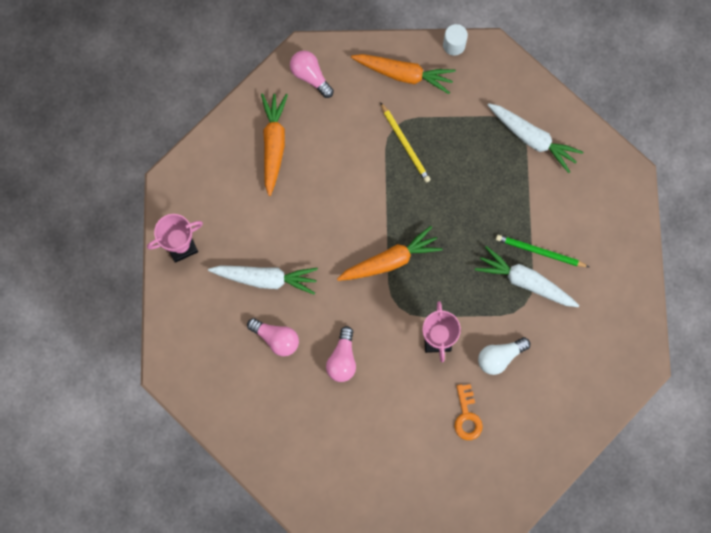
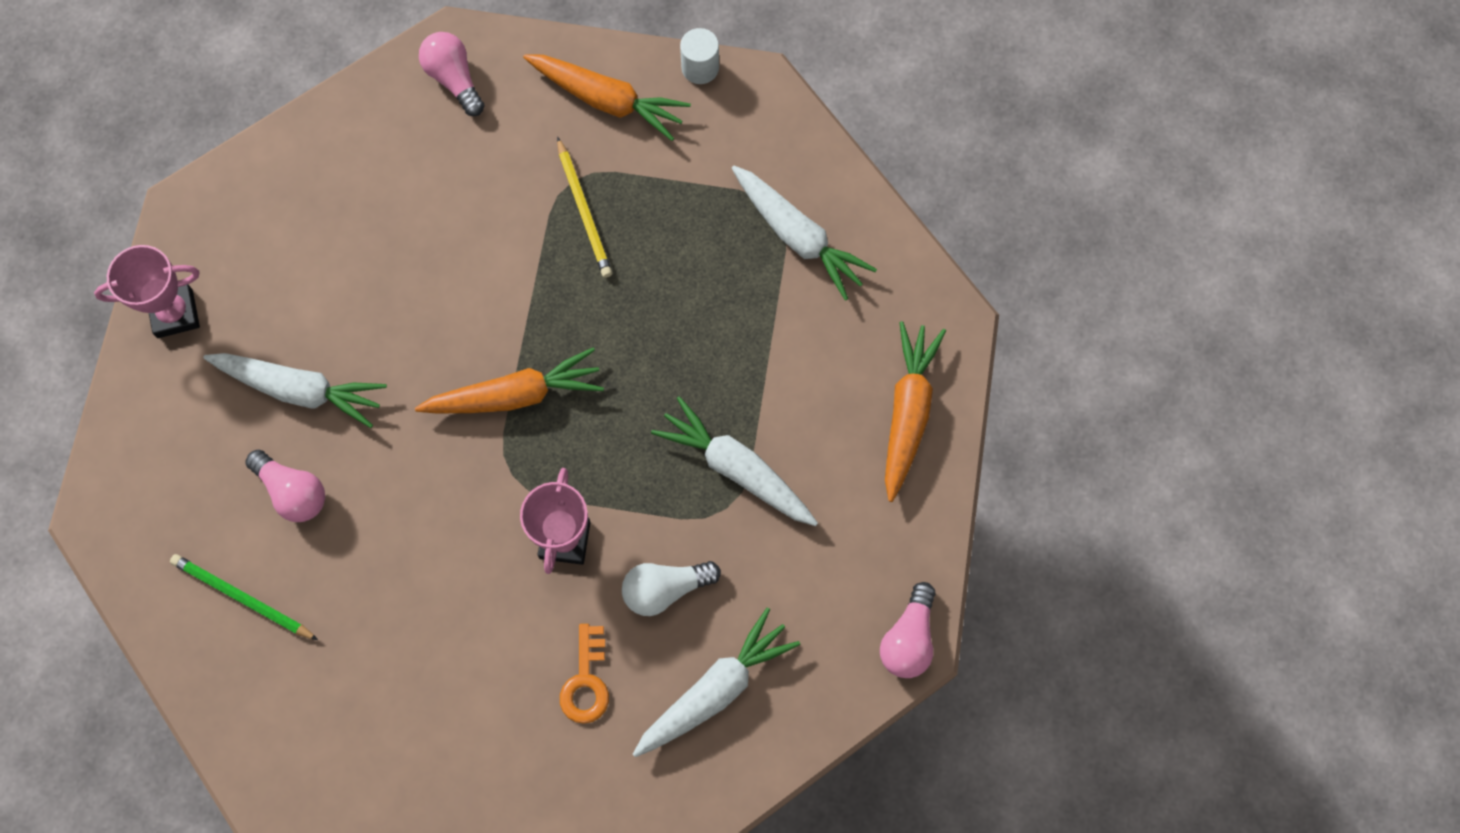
camera: 10 degrees right, 5 degrees down
(273, 144) = (368, 176): orange carrot -> orange carrot (907, 412)
(342, 359) = (396, 546): pink light bulb -> pink light bulb (908, 639)
(540, 252) = (771, 424): green pencil -> green pencil (242, 598)
(540, 408) = (716, 689): none -> white carrot

